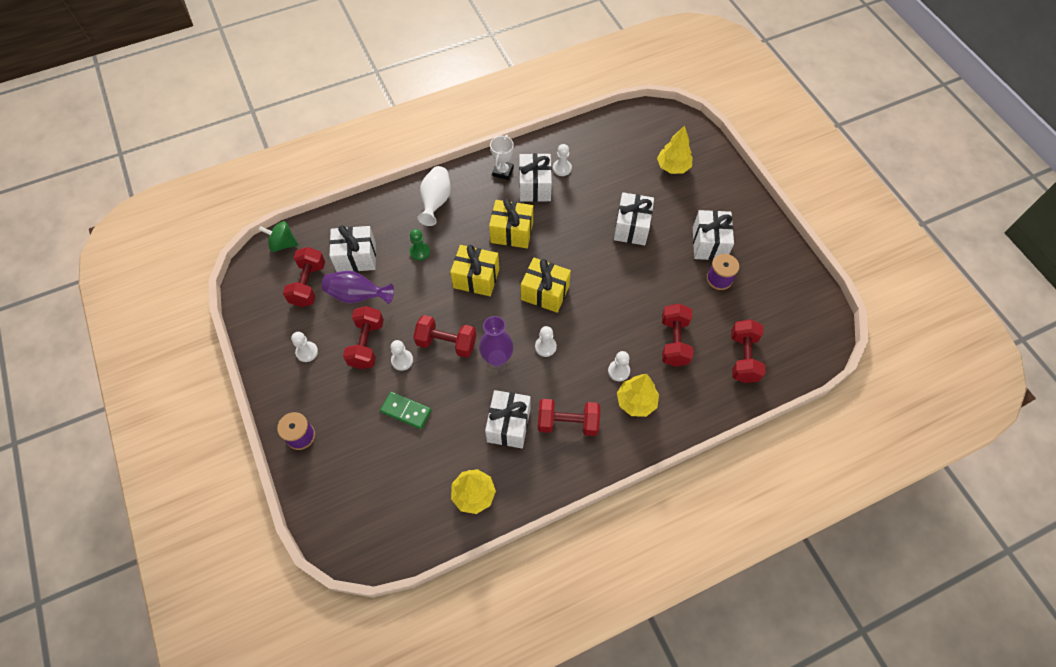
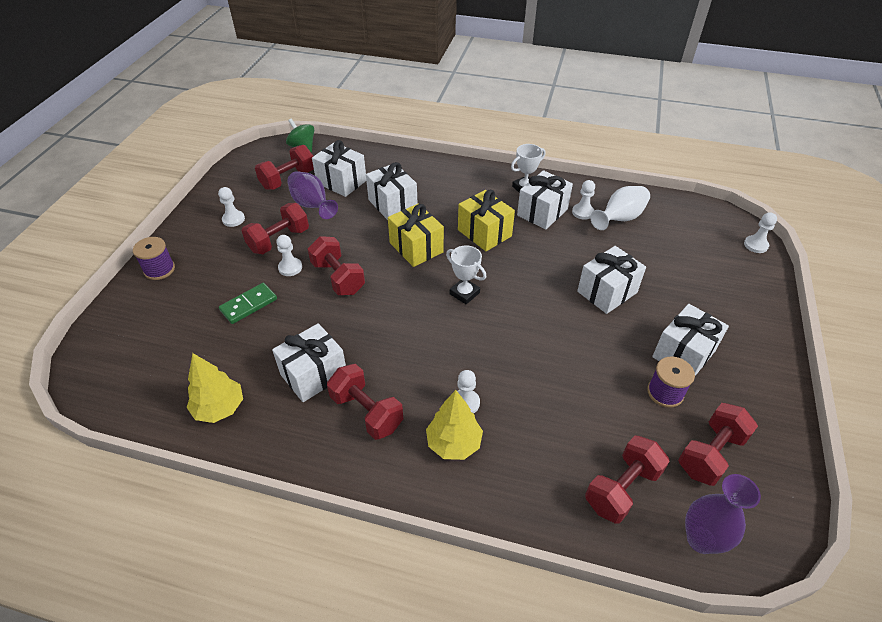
camera: 40 degrees right, 15 degrees down
(406, 411) = (248, 305): green domino -> green domino turned 75 degrees clockwise
(420, 252) = (393, 204): green pawn -> white gift
(436, 202) = (444, 179): white vase -> white vase (620, 219)
(497, 358) = (365, 316): purple vase -> purple vase (701, 539)
(545, 293) = (464, 293): yellow gift -> white trophy
(545, 347) = (417, 335): white pawn -> white pawn (755, 245)
(673, 167) = (703, 268): yellow tree -> none
(674, 342) = (553, 417): red dumbbell -> red dumbbell (710, 454)

